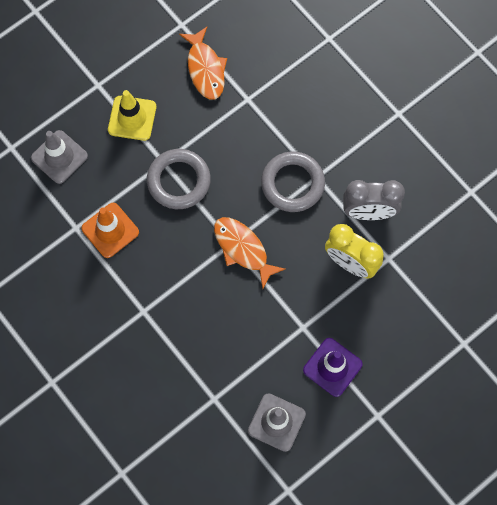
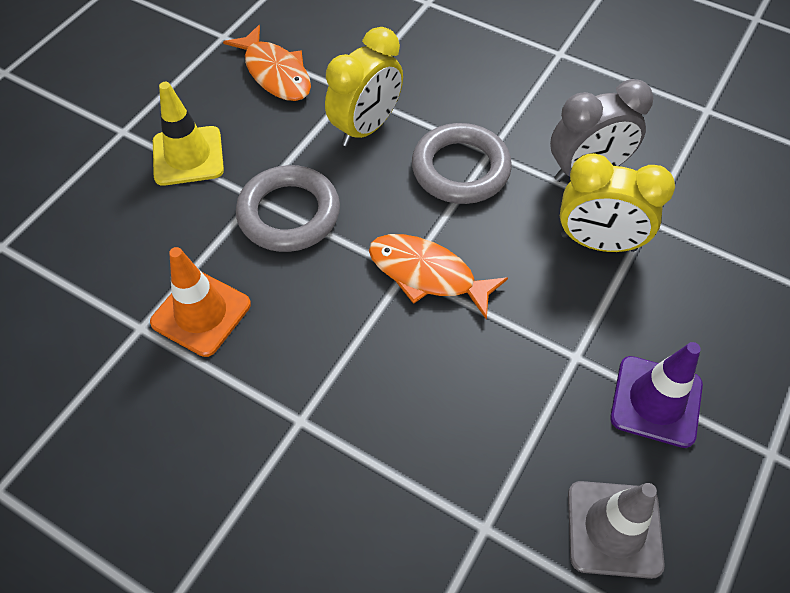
camera: 20 degrees left, 15 degrees down
(59, 157) = (86, 236): grey traffic cone -> none
(247, 133) = (366, 128): none -> yellow clock

